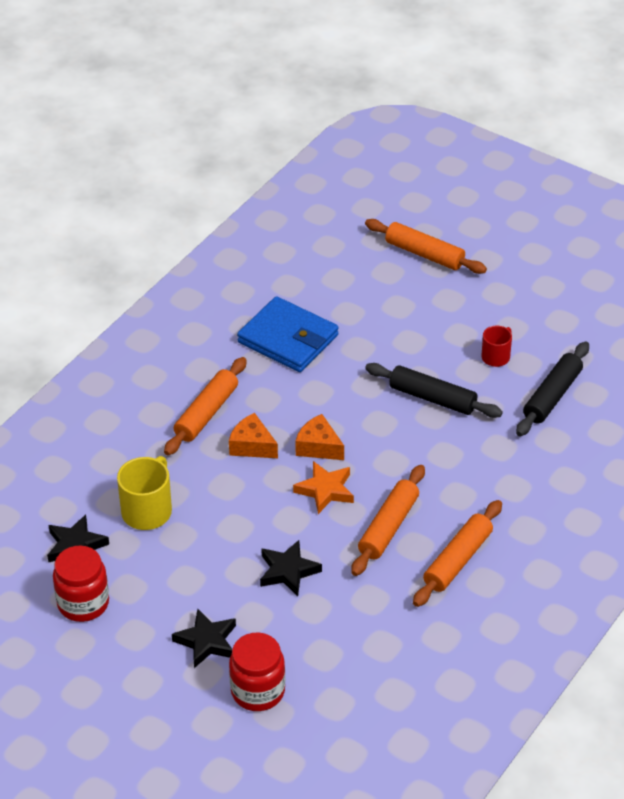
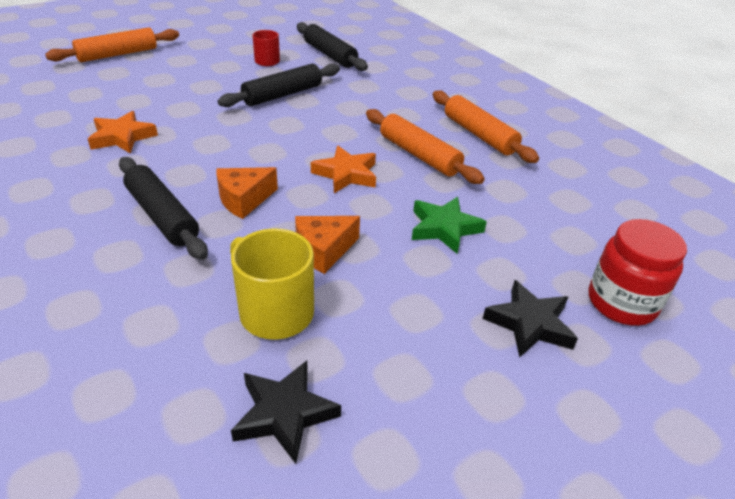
camera: 70 degrees left, 5 degrees down
(83, 603) = (408, 441): red jar -> none
(207, 413) = (162, 216): orange rolling pin -> black rolling pin
(288, 339) = (122, 137): blue wallet -> orange star
(288, 571) = (444, 228): black star -> green star
(318, 447) = (285, 162): orange cheese -> orange cheese (324, 250)

